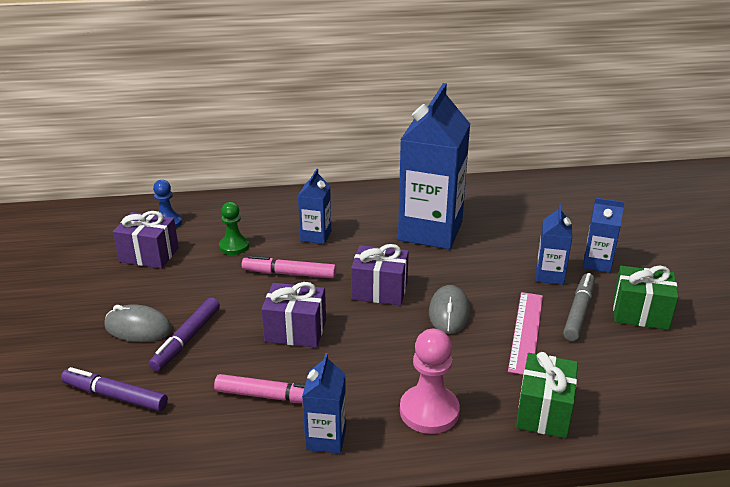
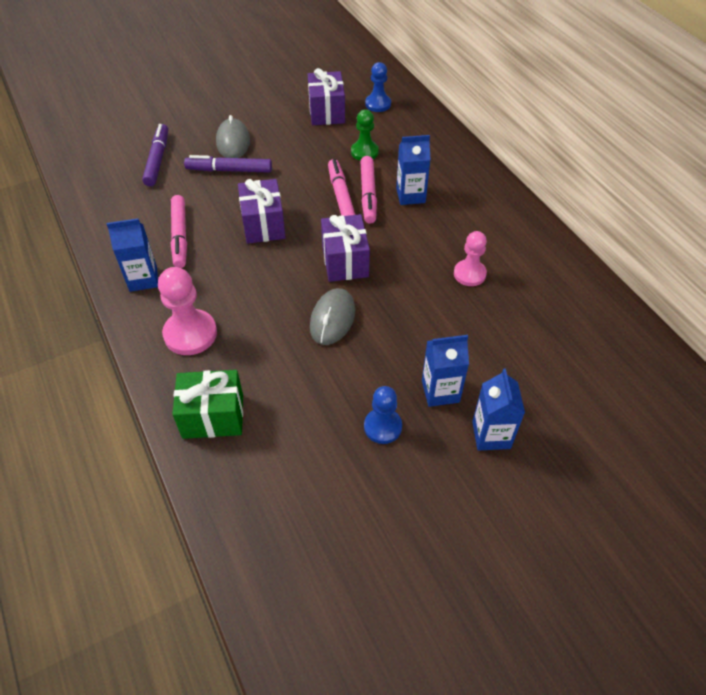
camera: 70 degrees right, 20 degrees up
(297, 258) = (368, 194): none -> pink marker
(430, 231) = (469, 274): blue carton -> pink pawn
(449, 313) = (332, 319): grey mouse -> grey mouse turned 60 degrees counterclockwise
(526, 332) = (328, 385): pink ruler -> none
(579, 312) = (382, 427): grey marker -> blue pawn
(640, 313) = (407, 488): green gift -> none

